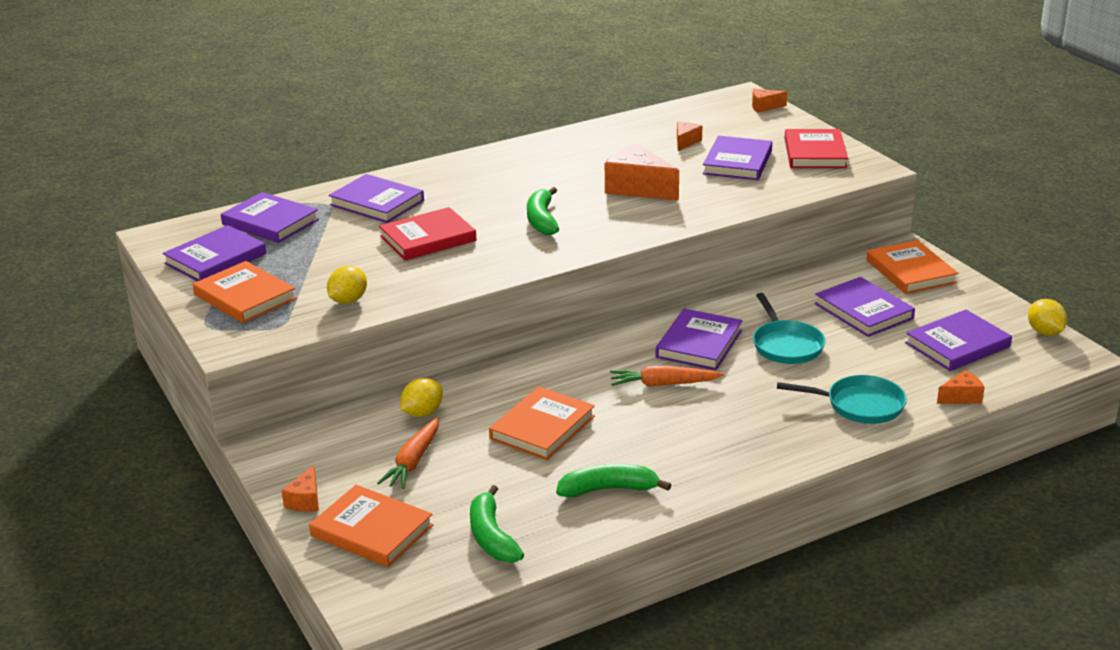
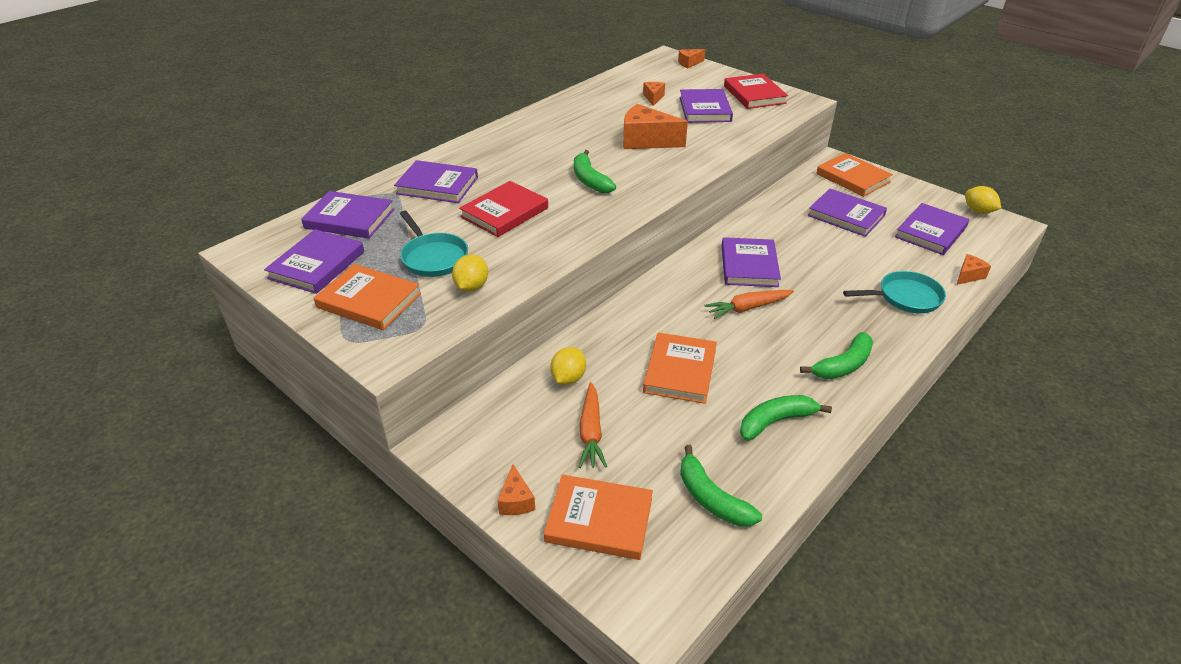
camera: 20 degrees left, 10 degrees up
(726, 455) = (843, 365): none -> green banana
(786, 345) = (813, 255): turquoise pan -> turquoise pan (433, 257)

